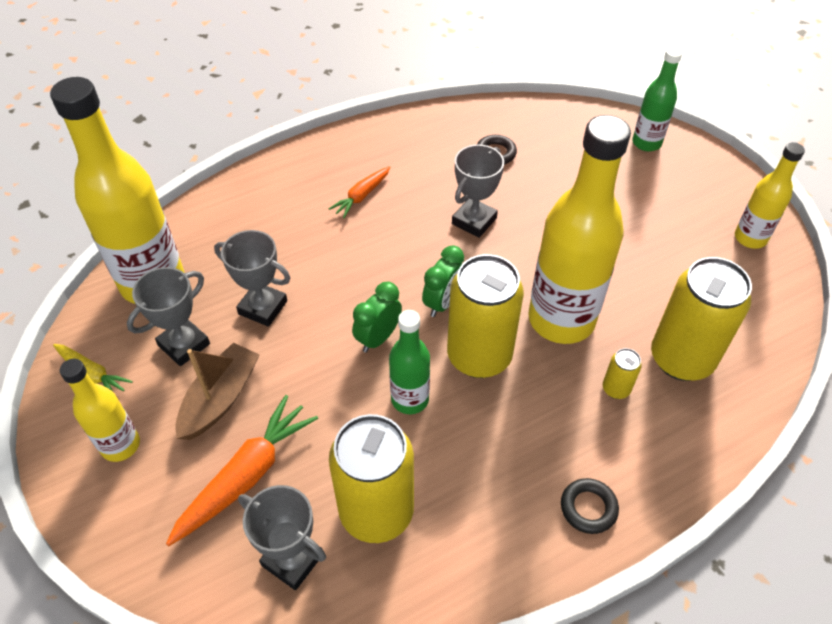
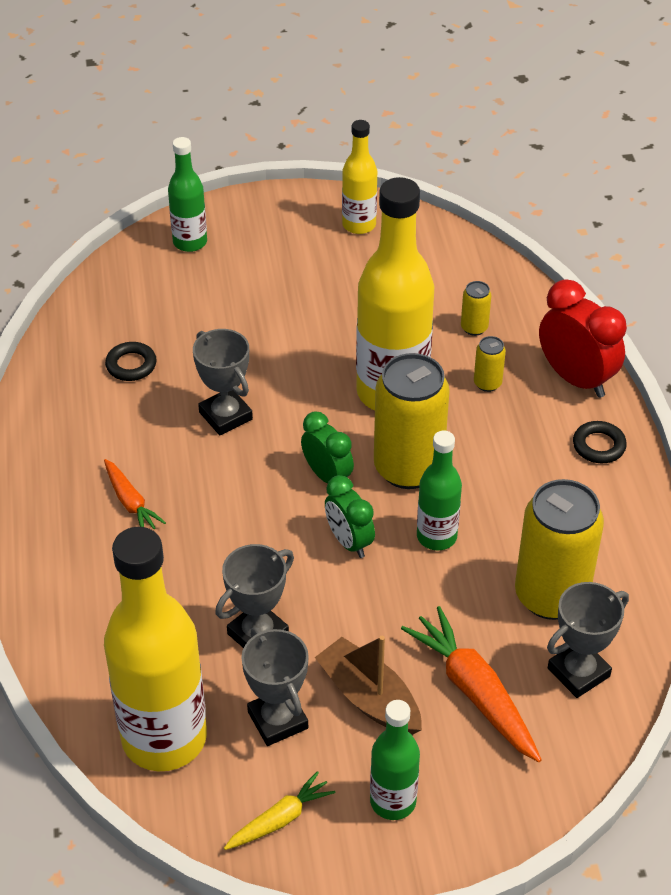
camera: 70 degrees left, 5 degrees down
(120, 445) = (393, 801): yellow bottle -> green bottle
(668, 464) = (576, 379): none -> red clock
(681, 359) = (474, 328): yellow can -> yellow can, size x0.43

